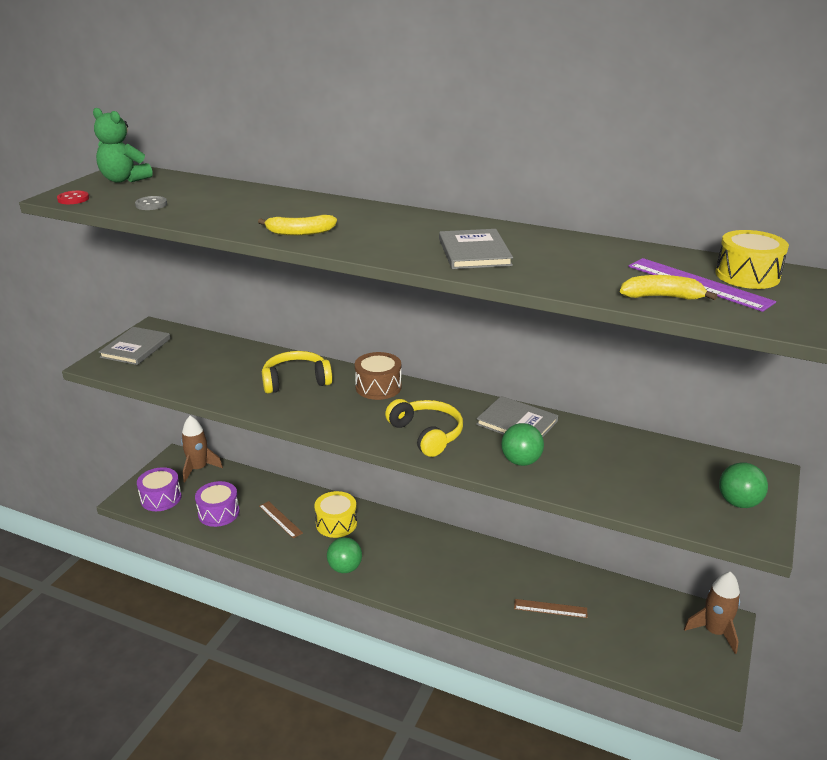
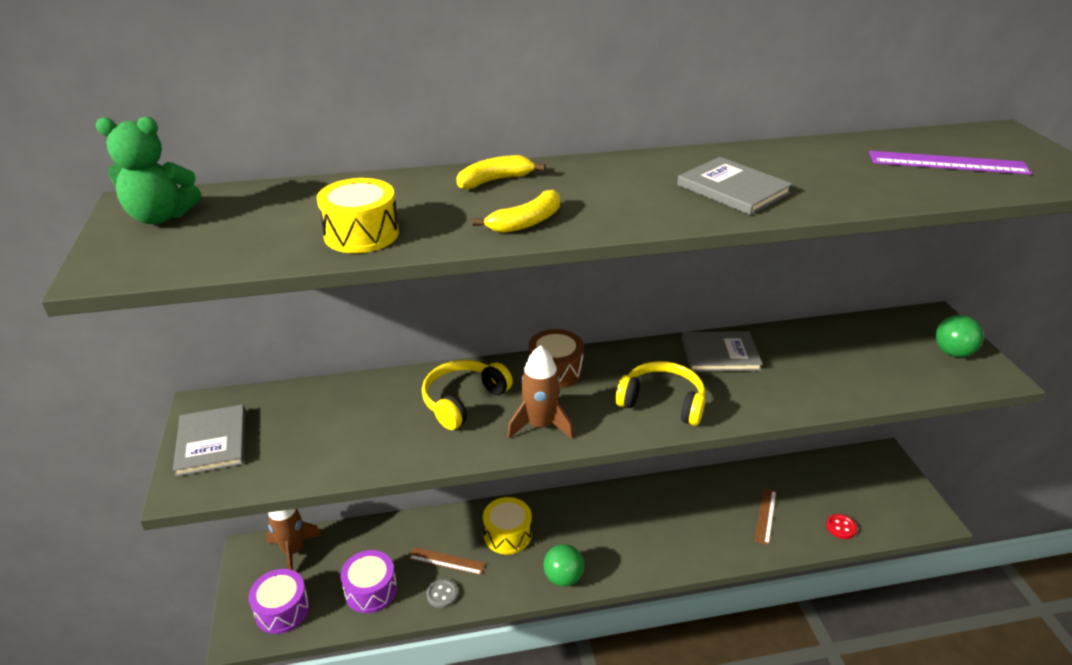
camera: 35 degrees left, 5 degrees up
(73, 199) = (132, 269): red button -> red button (841, 527)
(151, 204) = (269, 242): grey button -> grey button (442, 594)
(521, 461) = (770, 391): green ball -> none
(550, 608) = (765, 515): brown ruler -> brown ruler turned 45 degrees counterclockwise
(662, 297) = (950, 185): yellow banana -> yellow banana (494, 180)
(714, 632) = (886, 468): brown rocket -> brown rocket (540, 425)
(747, 275) = (960, 144): yellow drum -> yellow drum (361, 234)

